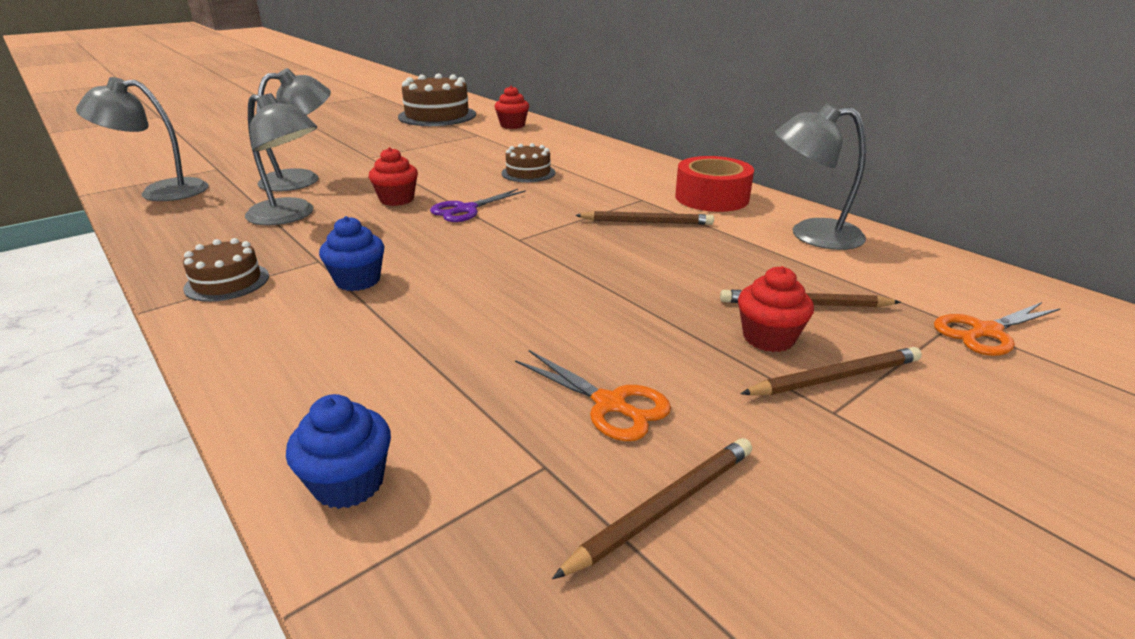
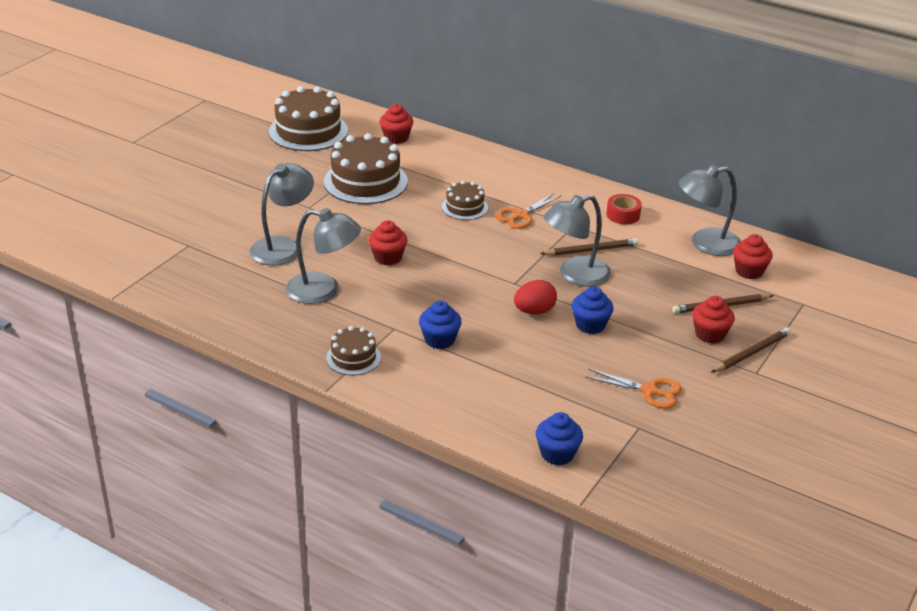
camera: 20 degrees left, 5 degrees up
(161, 192) = (179, 282): grey lamp -> grey lamp (575, 275)
(447, 147) = (365, 182): none -> brown cake
(466, 209) = (452, 259): purple scissors -> none
(516, 270) = (534, 311): none -> red egg
(582, 296) = (590, 325): none -> blue cupcake
(664, 508) = (700, 433): brown pencil -> none
(712, 198) = (623, 215): red tape -> red tape, size x0.59
(868, 270) = (749, 271): none -> red cupcake
(986, 332) = (820, 307): orange scissors -> orange scissors (521, 215)

